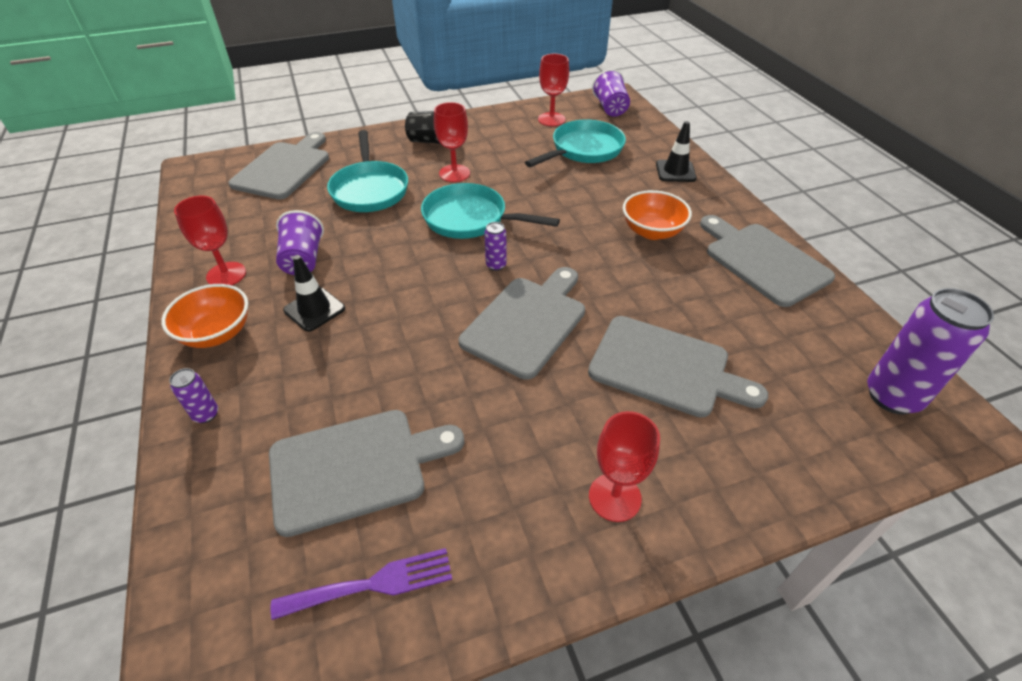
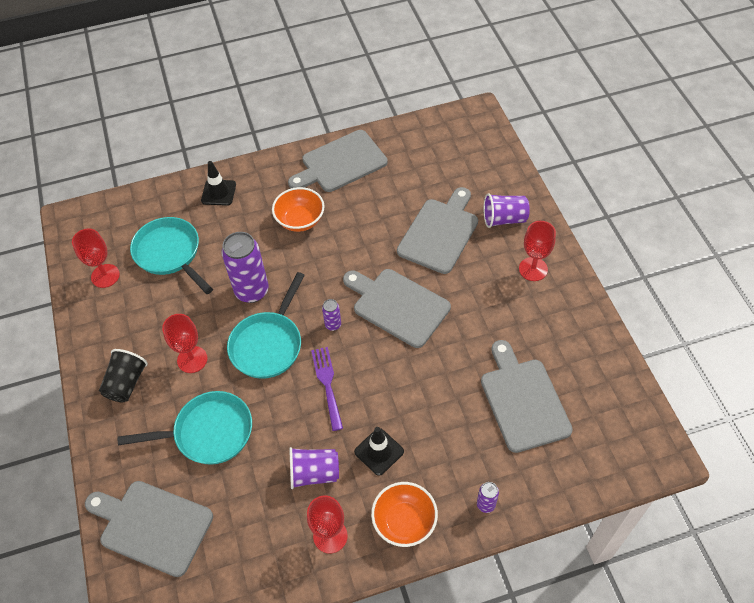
camera: 85 degrees left, 10 degrees up
(373, 584) = (593, 381): purple fork -> purple fork (327, 384)
(610, 108) = (95, 225): purple cup -> purple cup (504, 219)
(892, 396) = (460, 135): purple can -> purple can (252, 291)

